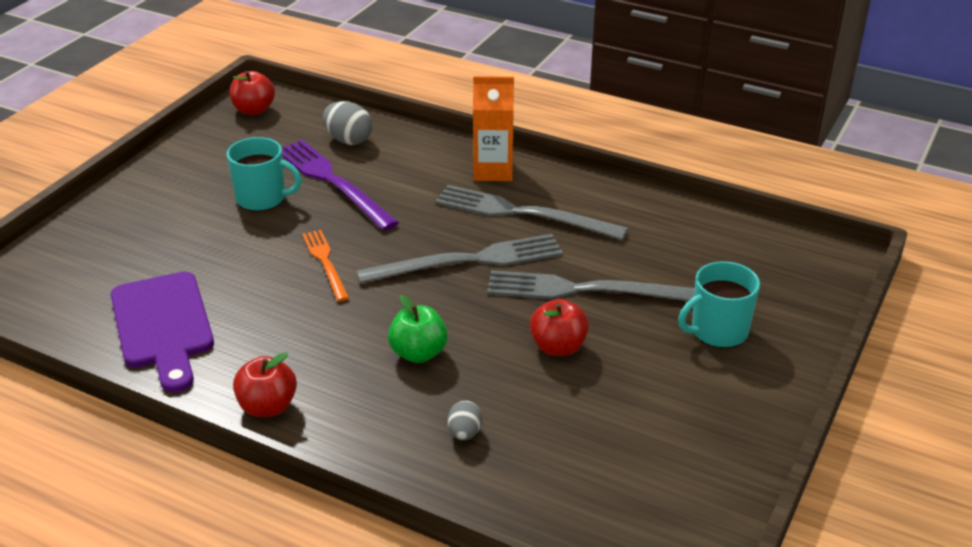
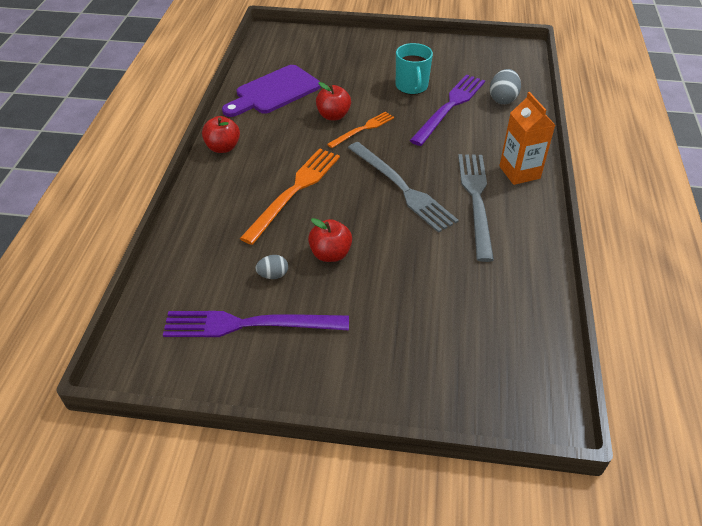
camera: 70 degrees right, 10 degrees up
(254, 110) = (504, 53): red apple -> red apple (333, 116)
(418, 353) = (294, 191): green apple -> orange fork
(464, 433) = (228, 230): grey egg -> grey egg (273, 275)
(585, 290) = (402, 254): grey fork -> none
(651, 443) = (249, 324): none -> purple fork
(718, 331) = (393, 342): turquoise mug -> none

